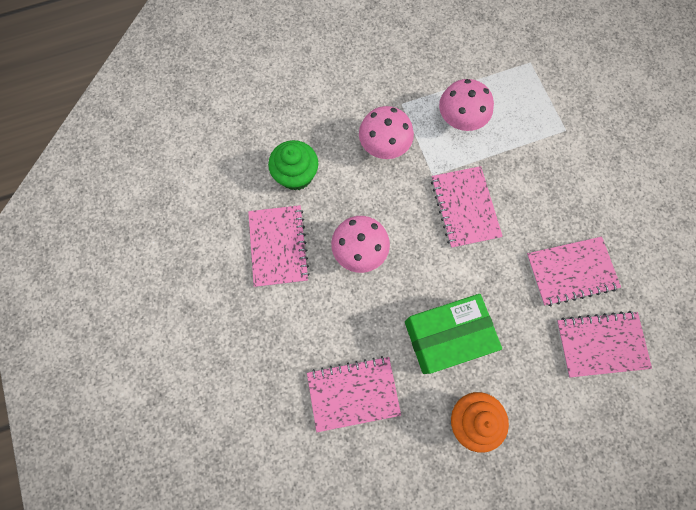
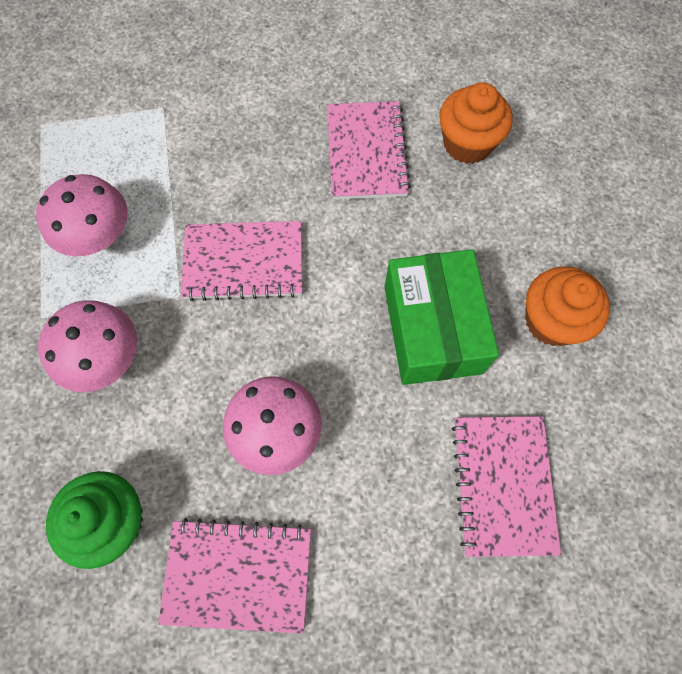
camera: 80 degrees left, 5 degrees down
(600, 344) = (467, 144): pink notebook -> orange cupcake

